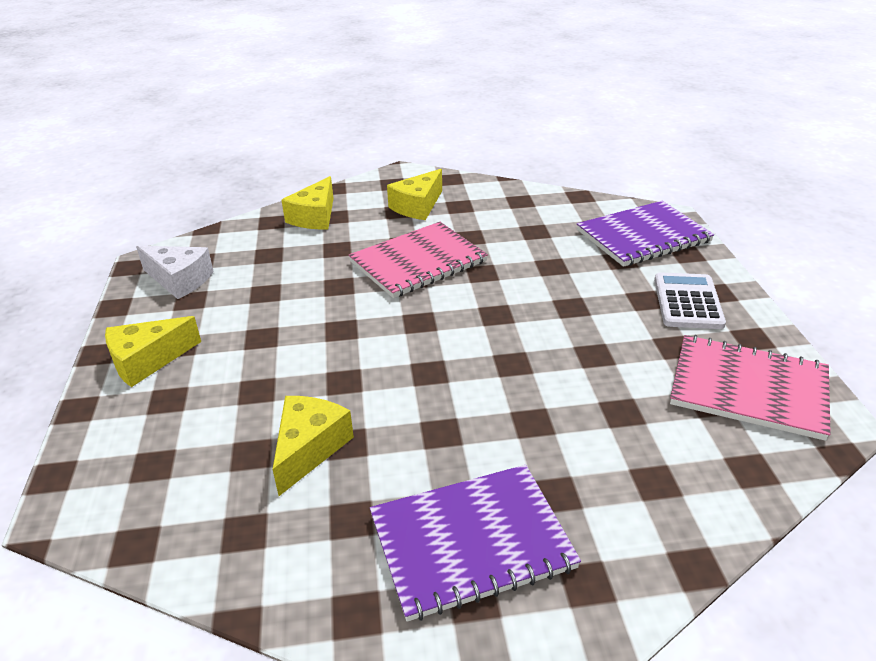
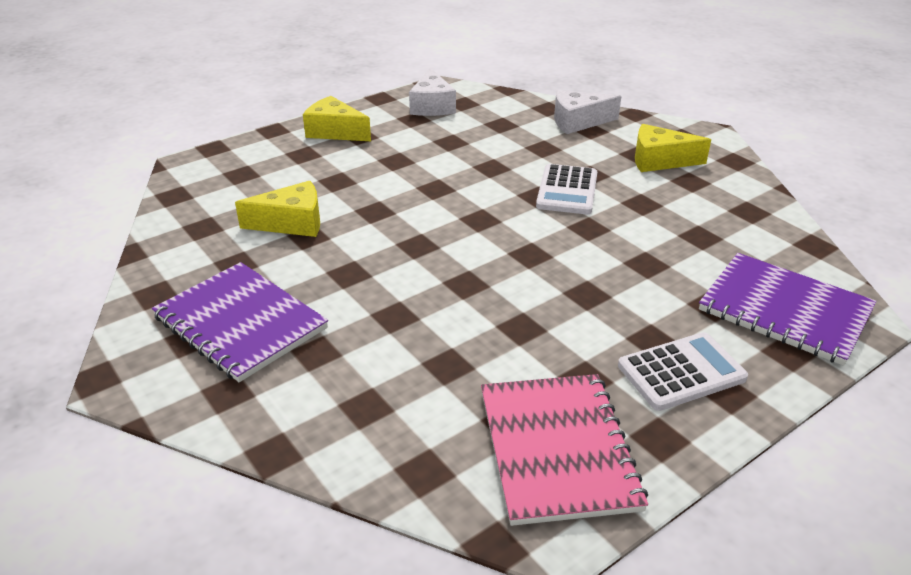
camera: 60 degrees right, 0 degrees up
(315, 217) = (578, 122): yellow cheese -> white cheese
(418, 262) = (567, 190): pink notebook -> white calculator

